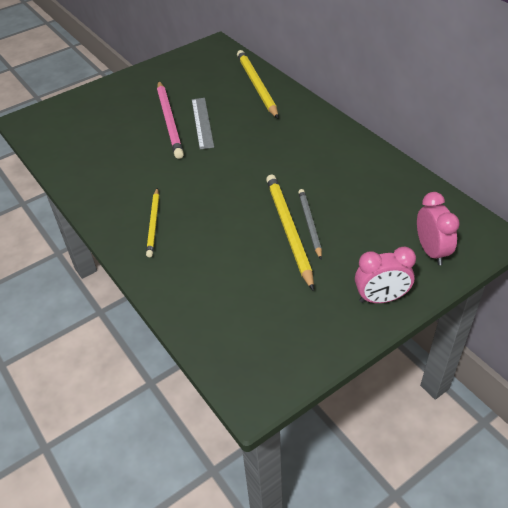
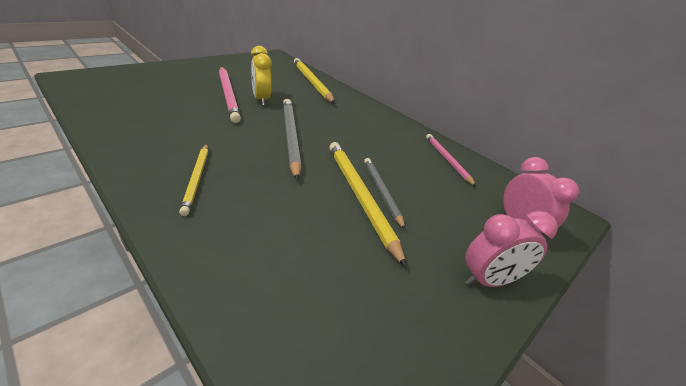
camera: 15 degrees left, 10 degrees down
(202, 122) = (261, 99): grey ruler -> yellow clock
(230, 170) = (290, 137): none -> grey pencil
(387, 181) = (447, 160): none -> pink pencil

